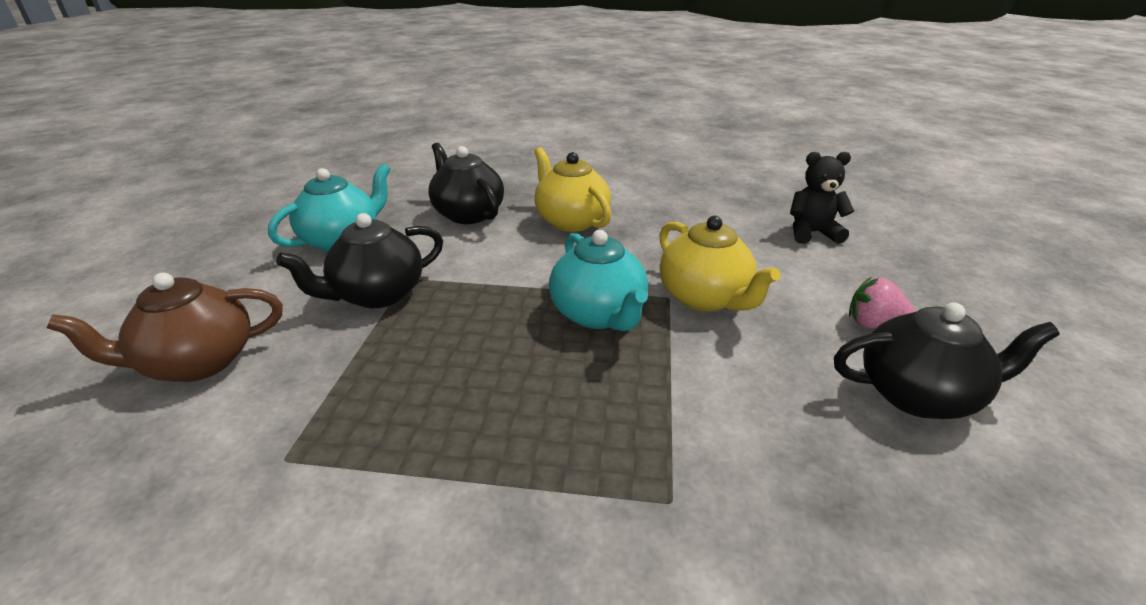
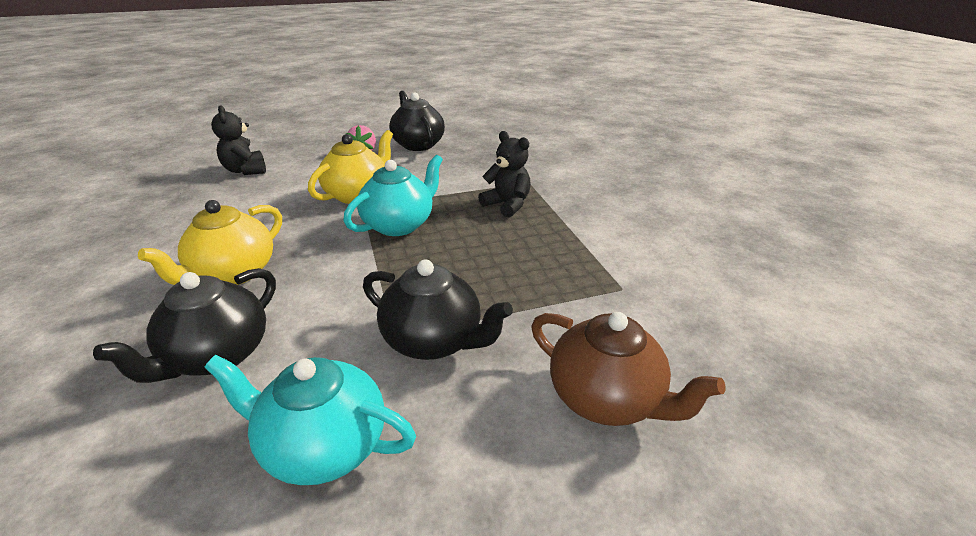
camera: 115 degrees left, 0 degrees up
(592, 432) = (507, 205): none -> black teddy bear

